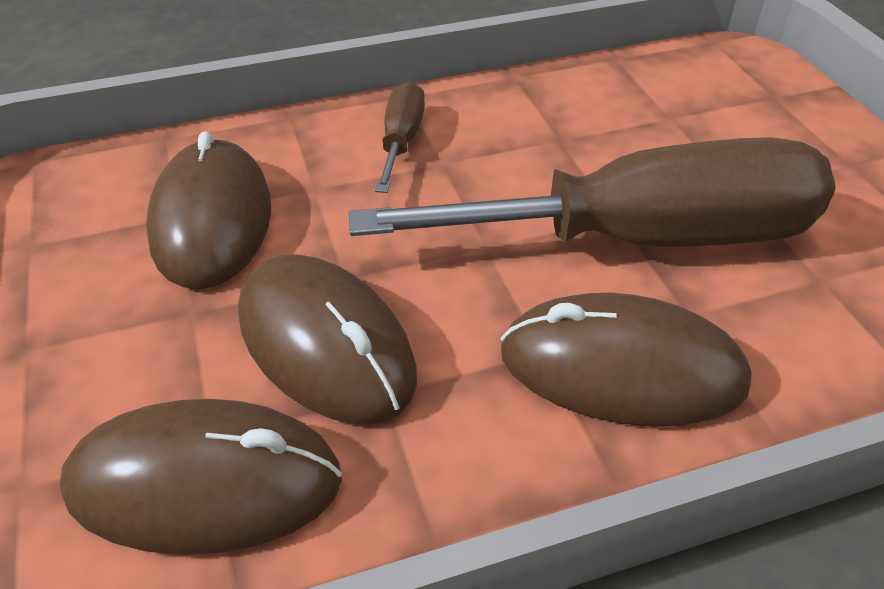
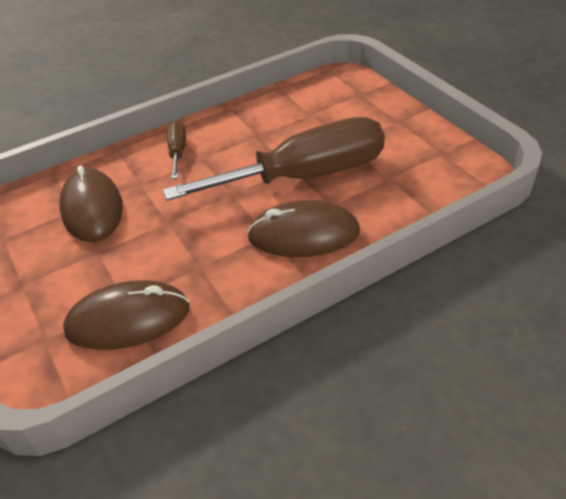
camera: 10 degrees left, 0 degrees up
(325, 343) = (166, 252): brown mouse -> none

